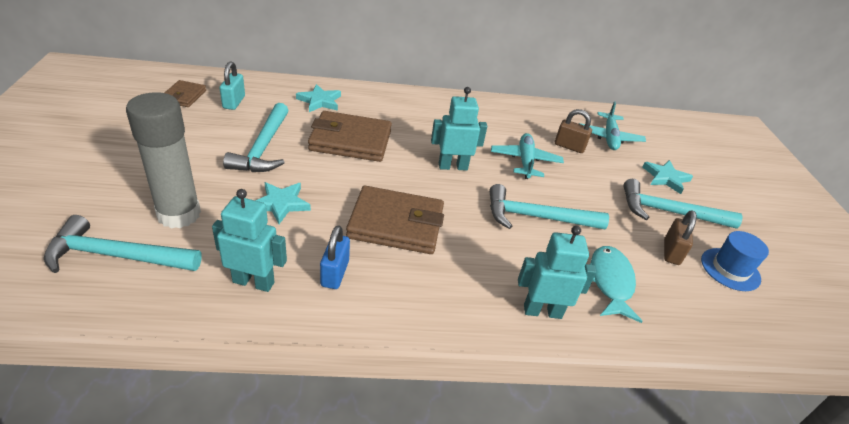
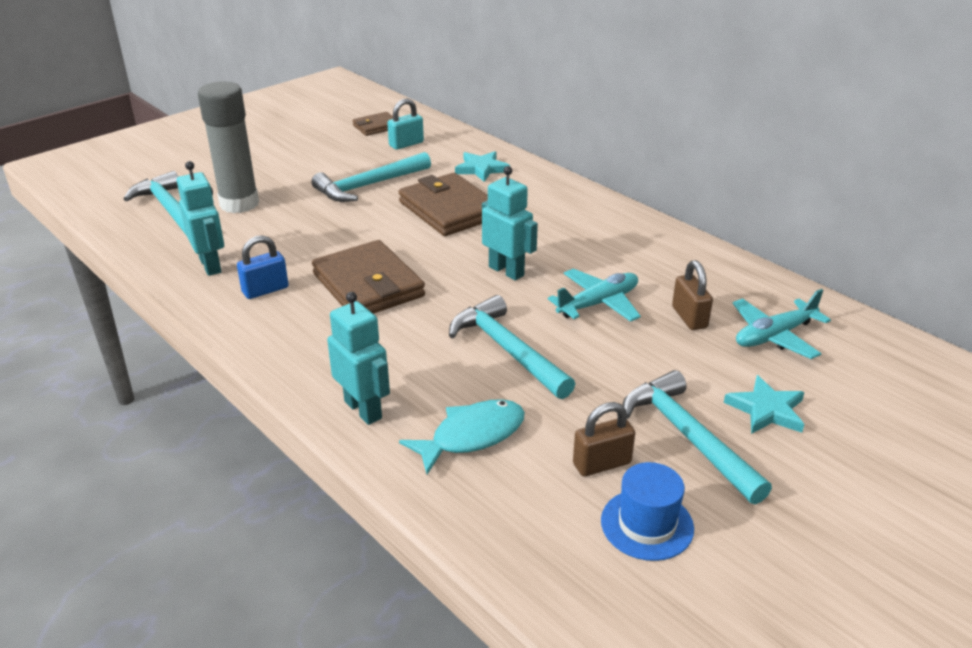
camera: 55 degrees right, 5 degrees down
(281, 204) = (312, 229): turquoise star -> none

